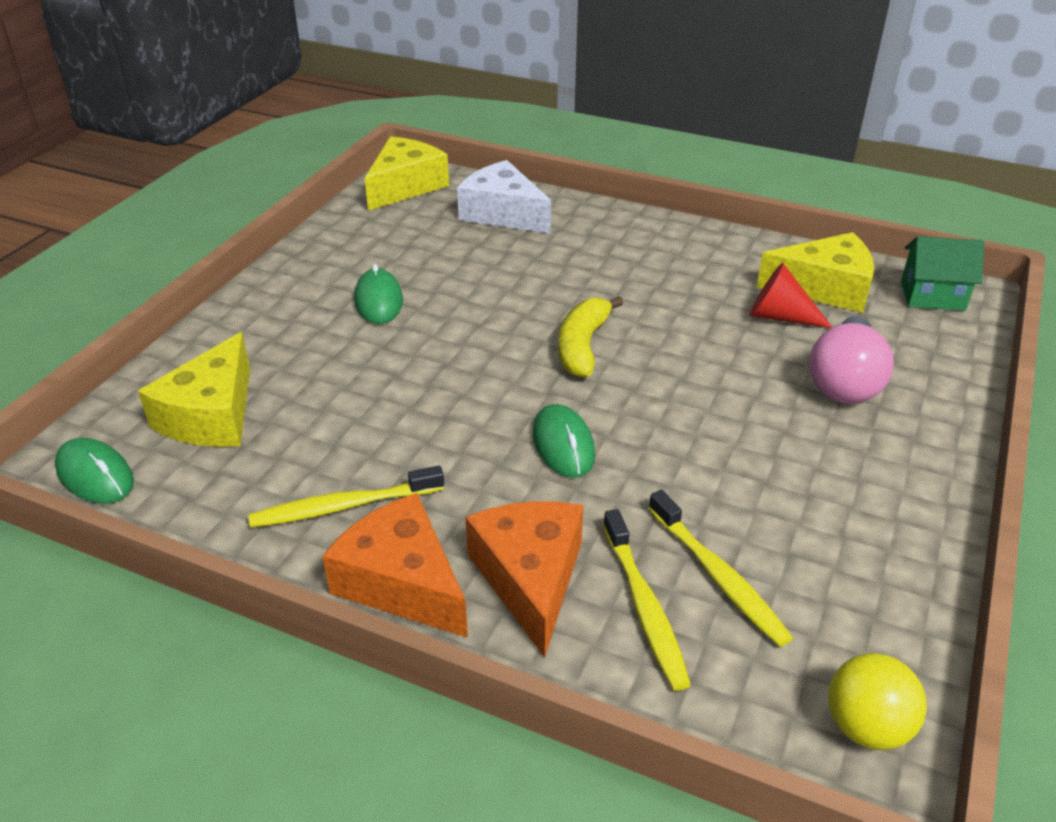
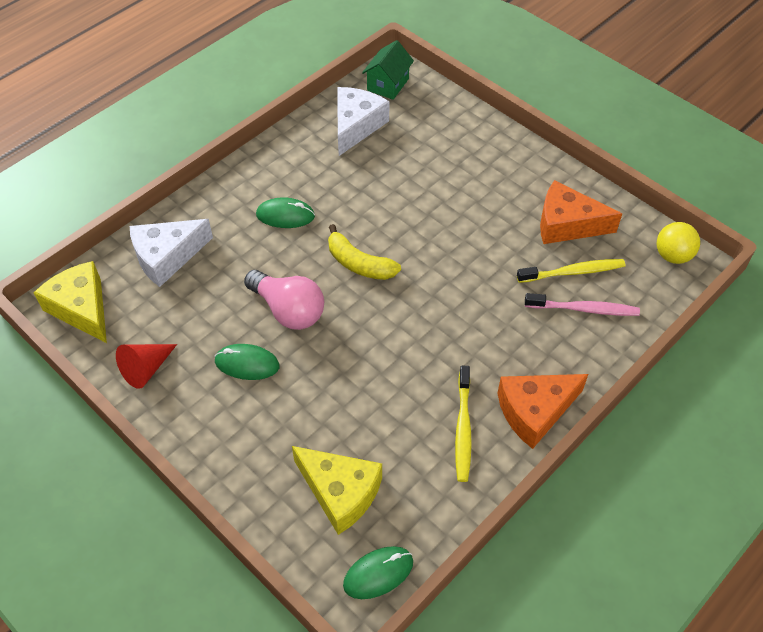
camera: 70 degrees left, 15 degrees up
(530, 578) = (550, 351): orange cheese -> orange cheese (567, 224)
(563, 445) = (450, 304): green mouse -> green mouse (285, 215)
(644, 607) = (584, 309): yellow toothbrush -> pink toothbrush
(779, 316) = (374, 158): red cone -> red cone (146, 369)
(824, 288) = (356, 126): yellow cheese -> white cheese
(844, 382) = (447, 158): pink light bulb -> pink light bulb (288, 310)

